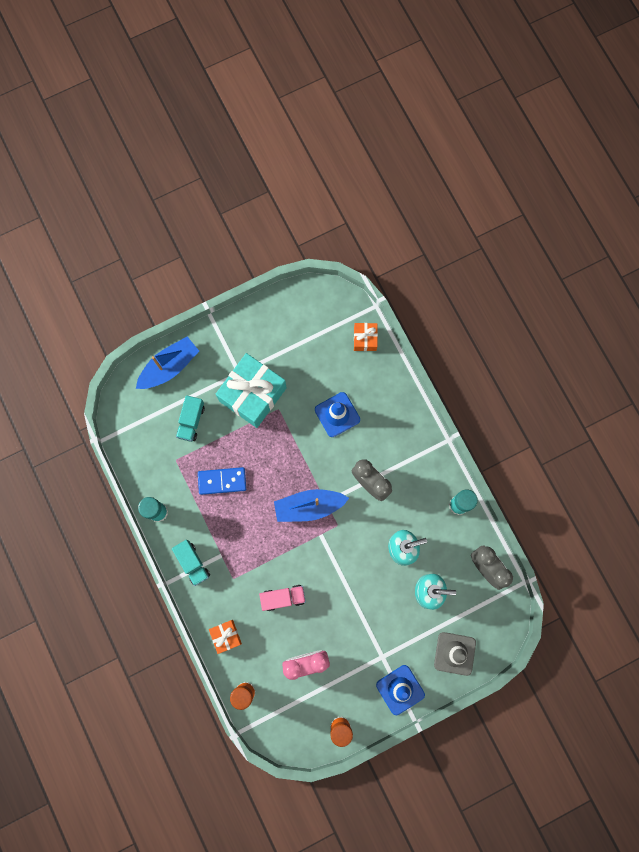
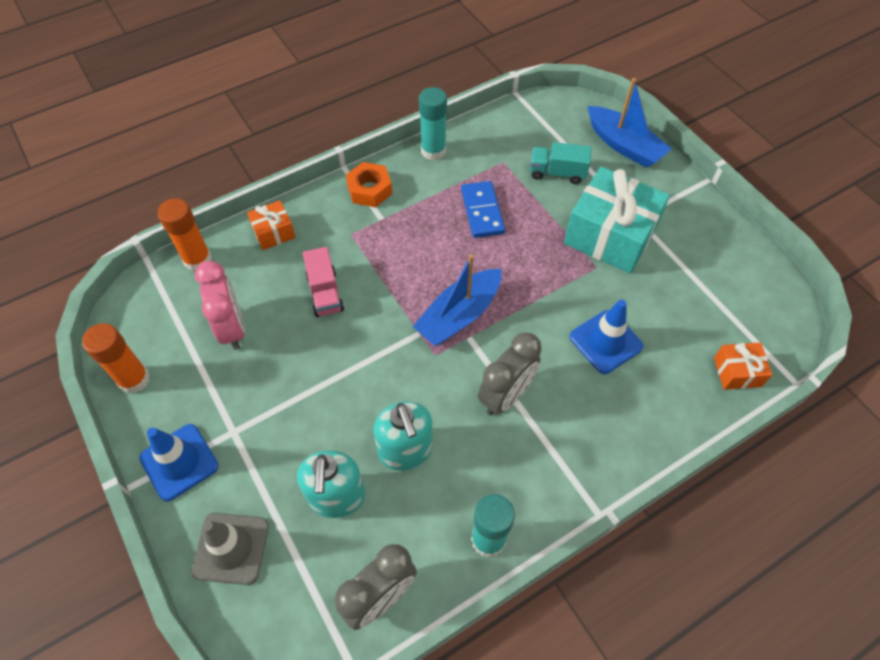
camera: 85 degrees right, 20 degrees down
(192, 563) = (369, 190): turquoise truck -> orange nut
(309, 506) = (459, 315): blue boat -> blue boat turned 120 degrees counterclockwise

